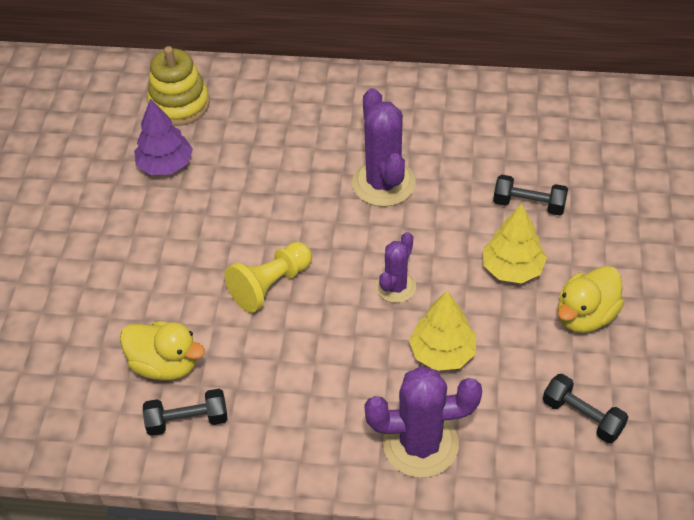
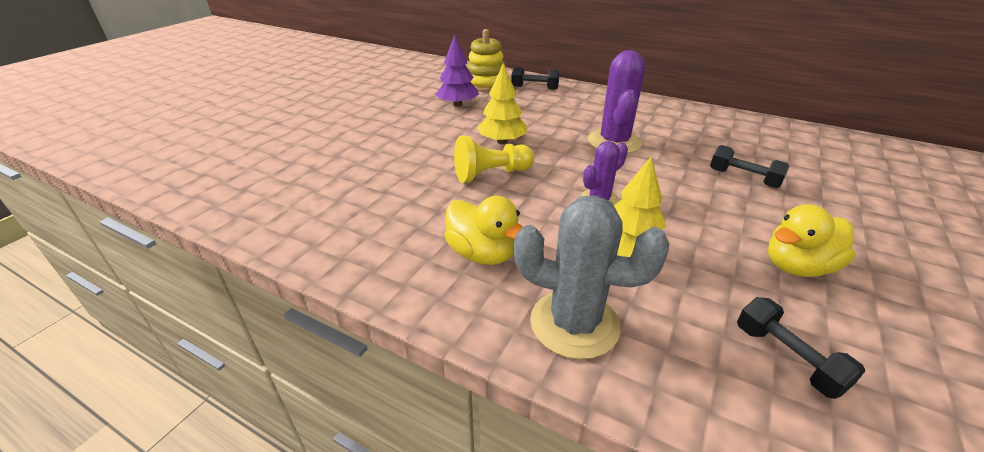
camera: 20 degrees right, 15 degrees down
(165, 365) = (374, 198): yellow duck -> yellow duck (482, 253)
(187, 420) = (362, 237): black dumbbell -> black dumbbell (534, 88)
(420, 444) = (574, 323): purple cactus -> grey cactus
(512, 268) = (719, 213): yellow tree -> yellow tree (502, 141)

